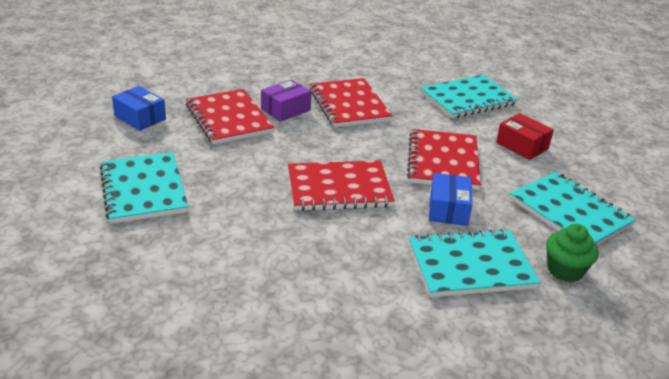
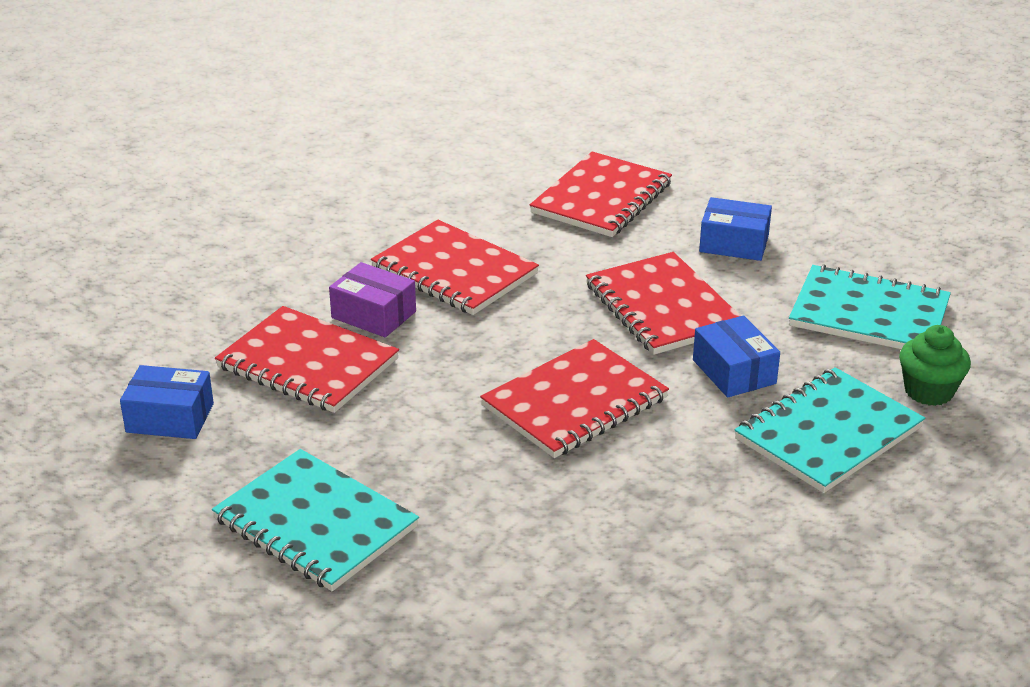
camera: 30 degrees left, 0 degrees up
(285, 109) = (373, 315): purple box -> purple box turned 75 degrees counterclockwise
(468, 99) = (601, 198): turquoise notebook -> red notebook
(522, 146) = (734, 243): red box -> blue box

